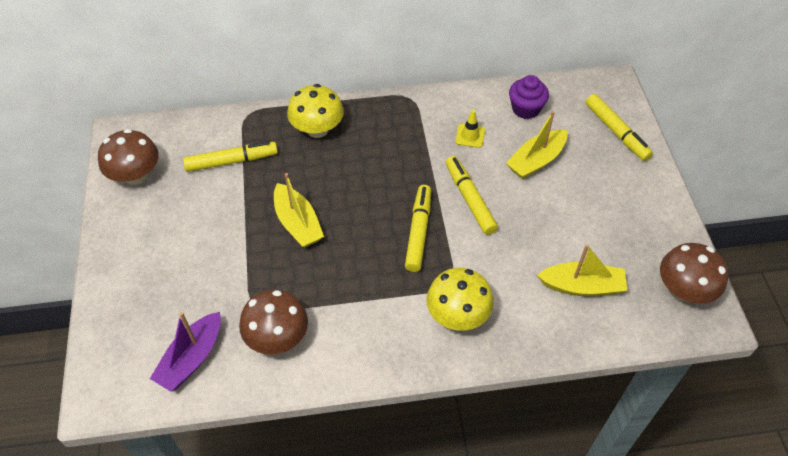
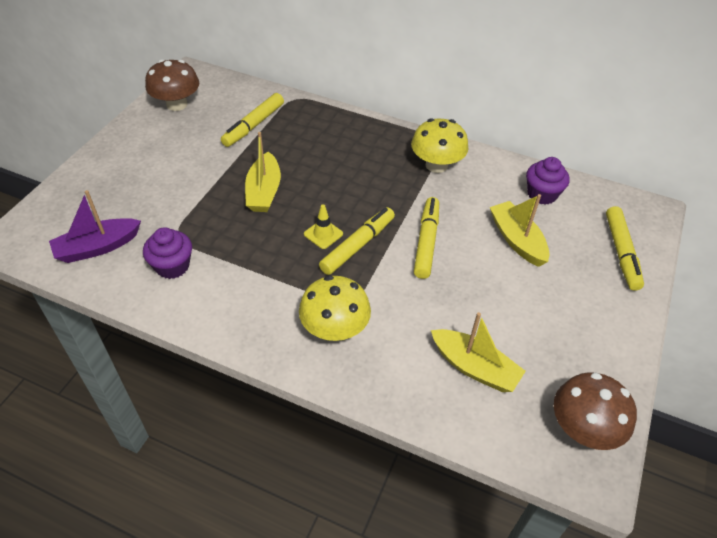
camera: 30 degrees right, 5 degrees down
(232, 161) = (253, 125): yellow marker -> yellow marker turned 105 degrees clockwise
(277, 337) = (172, 266): brown mushroom -> purple cupcake
(317, 129) = (340, 132): yellow mushroom -> yellow mushroom (436, 165)
(470, 136) = (469, 193): yellow traffic cone -> yellow traffic cone (323, 234)
(536, 161) = (517, 240): yellow boat -> yellow boat turned 75 degrees clockwise

